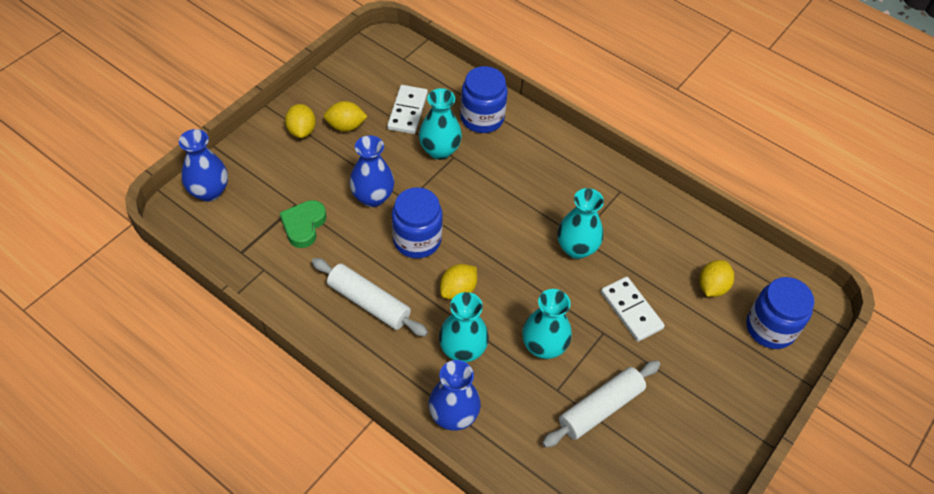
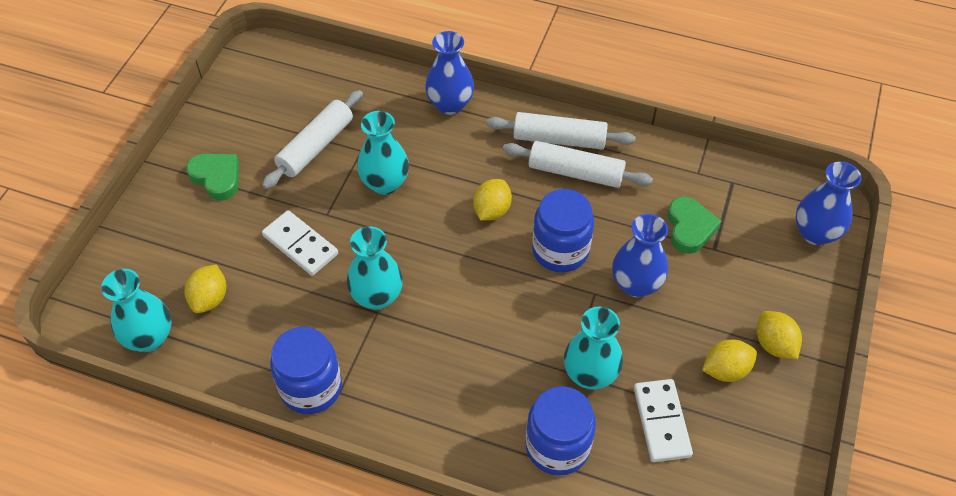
camera: 165 degrees right, 0 degrees up
(365, 341) = (559, 139): none -> white rolling pin
(462, 350) = (464, 158): turquoise vase -> turquoise vase (150, 338)
(701, 403) = (217, 178): none -> green heart
(770, 328) = (141, 272): blue jar -> blue jar (311, 387)

